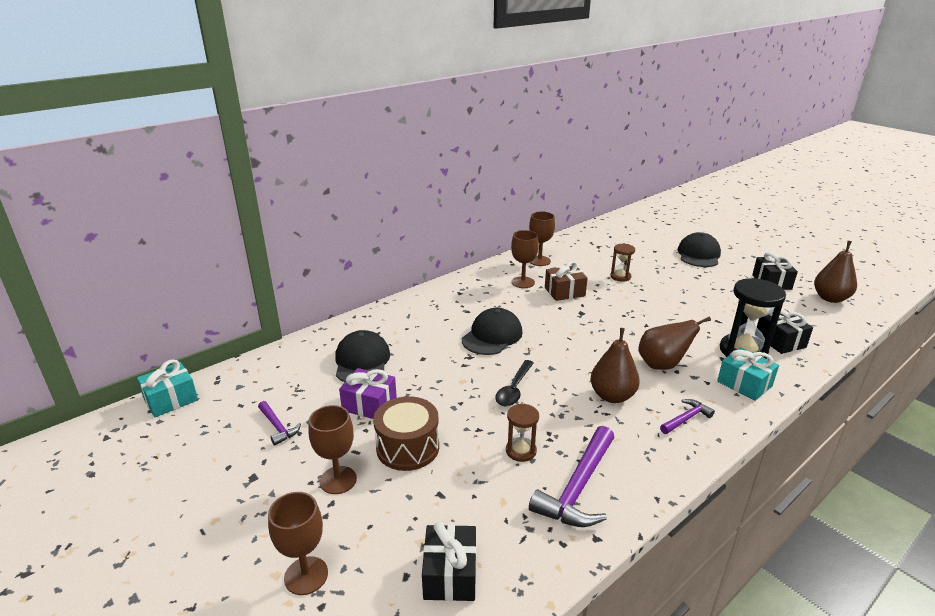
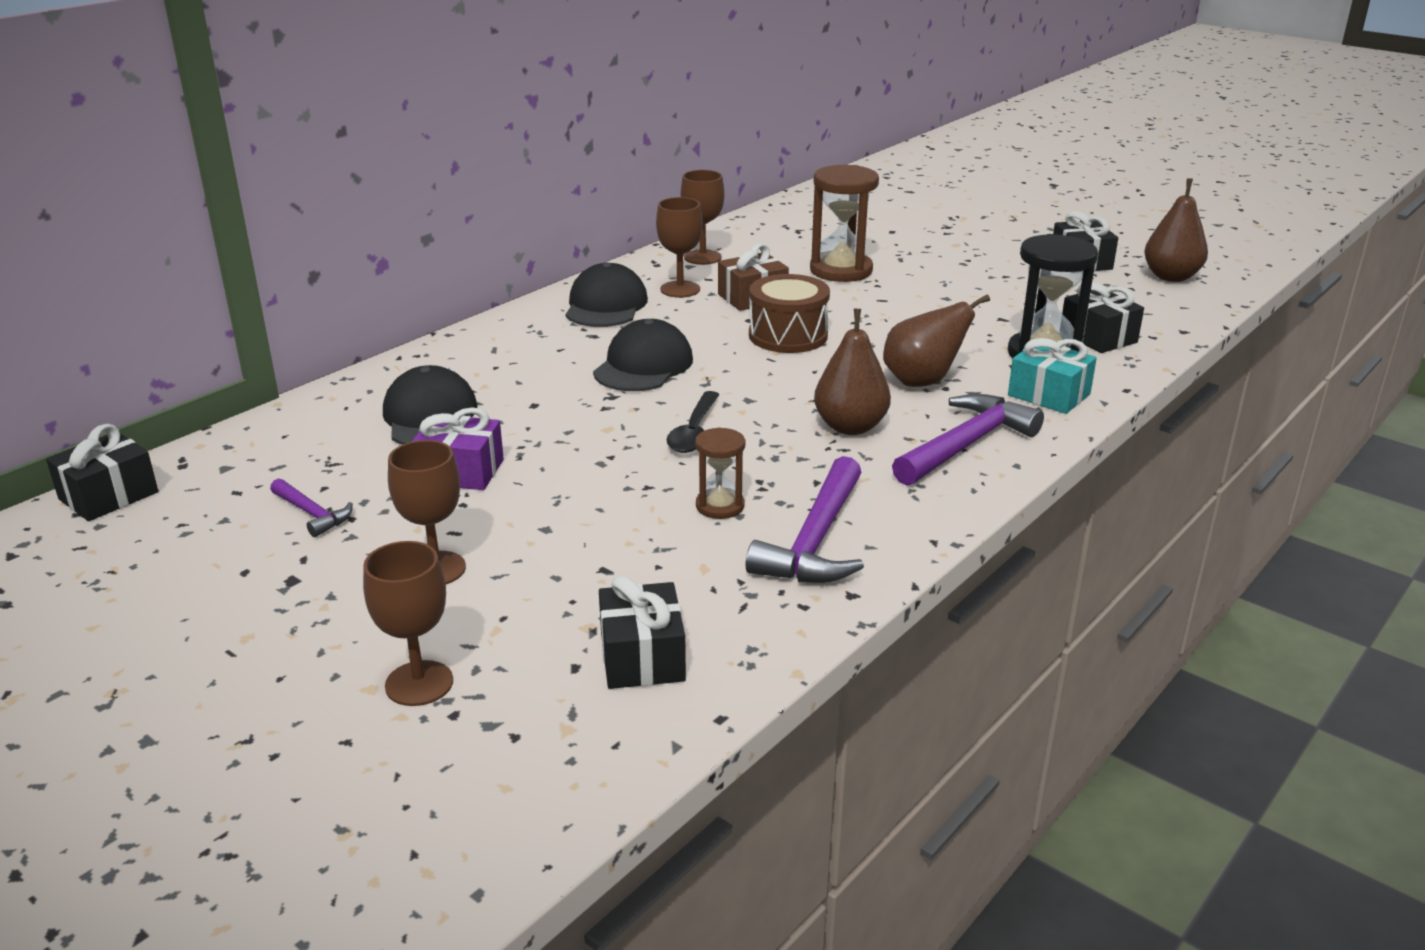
camera: 10 degrees left, 0 degrees up
(171, 400) = (108, 496): turquoise gift -> black gift
(408, 447) = (538, 519): brown drum -> brown drum (788, 336)
(620, 277) = (841, 270): brown hourglass -> brown hourglass, size x1.82
(686, 418) = (966, 444): purple hammer -> purple hammer, size x1.90
(698, 254) = (964, 232): black cap -> black cap (606, 305)

